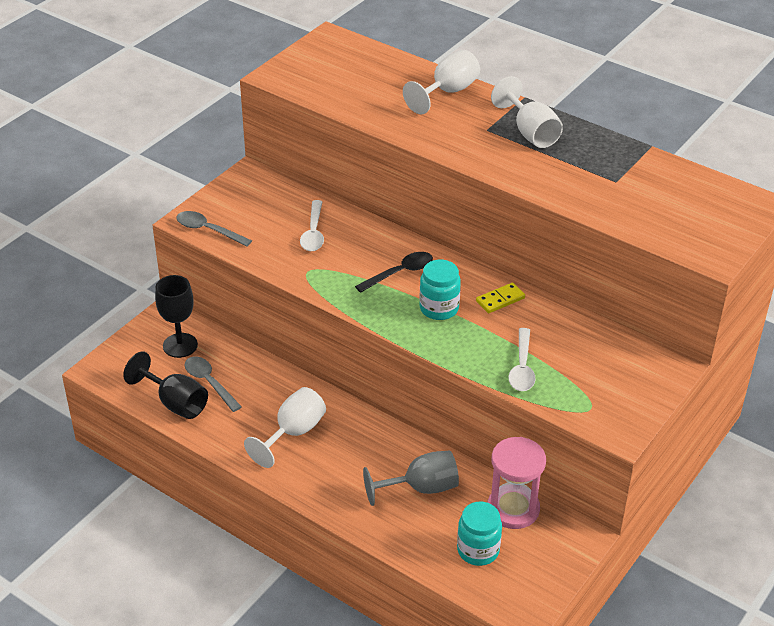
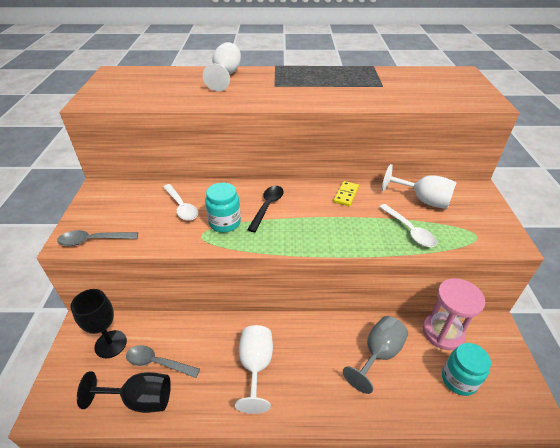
camera: 35 degrees left, 0 degrees up
(439, 308) = (316, 218): turquoise jar -> turquoise jar (225, 223)
(530, 132) = (302, 79): white goblet -> white goblet (422, 200)

